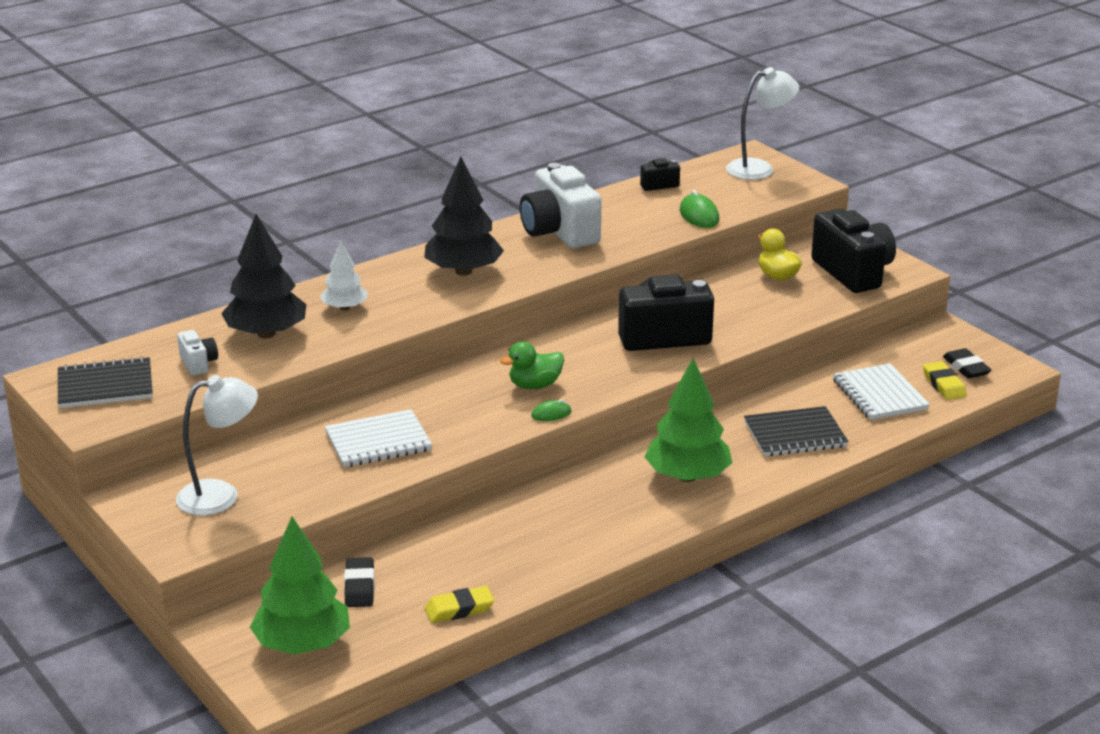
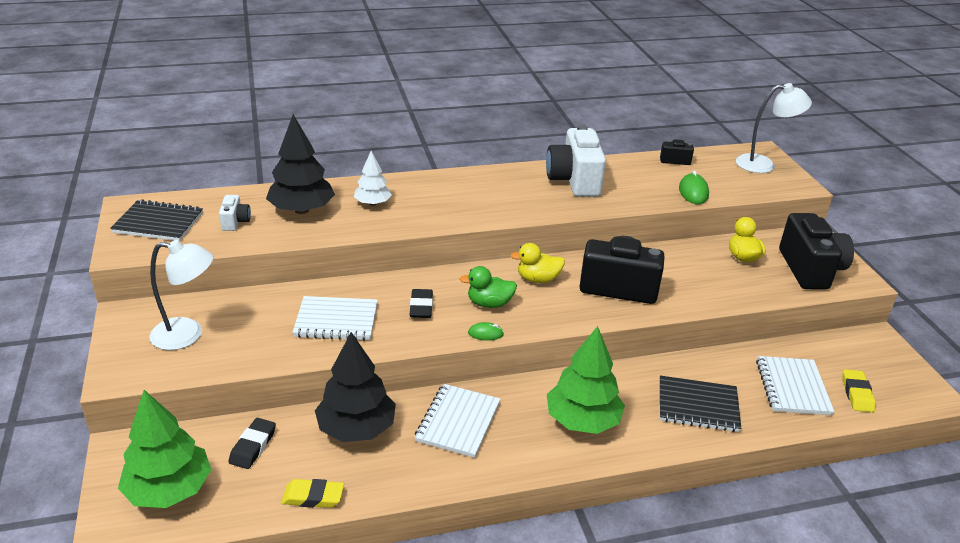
camera: 20 degrees right, 5 degrees up
(463, 271) = (480, 195): black tree -> black tree (356, 428)
(561, 510) = (458, 422): none -> white notebook
(571, 349) = (538, 279): none -> yellow duck
(966, 368) = (884, 382): black eraser -> black eraser (421, 307)

